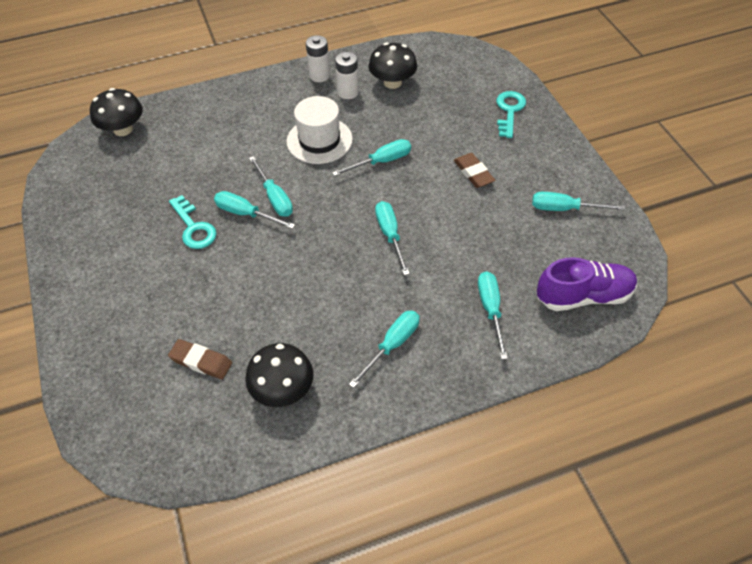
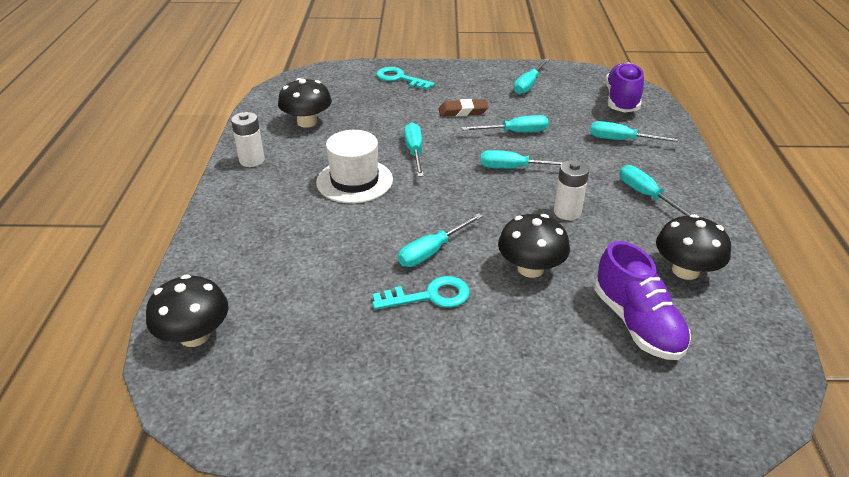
camera: 70 degrees left, 15 degrees down
(201, 361) = (637, 323): brown eraser -> purple shoe
(246, 279) = (530, 268): none -> black mushroom
(274, 197) = (420, 226): turquoise screwdriver -> turquoise screwdriver (515, 132)
(348, 92) = (296, 149): white battery -> white battery (567, 212)

